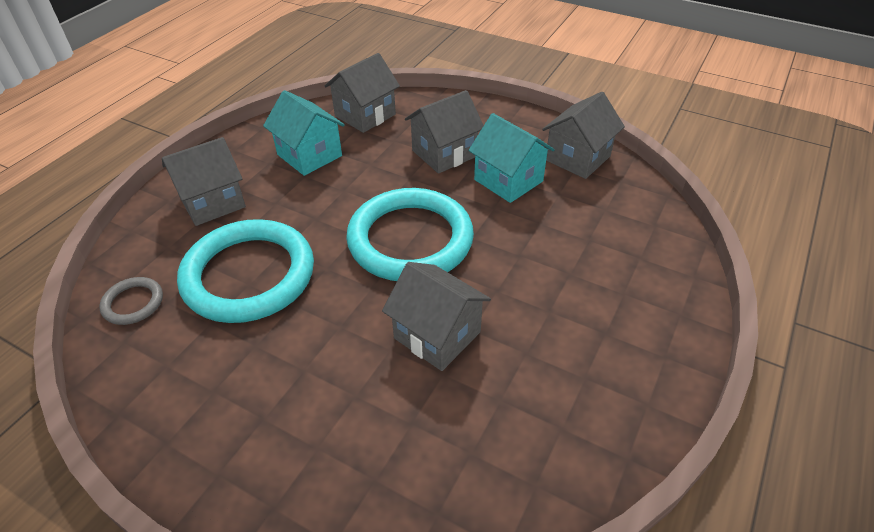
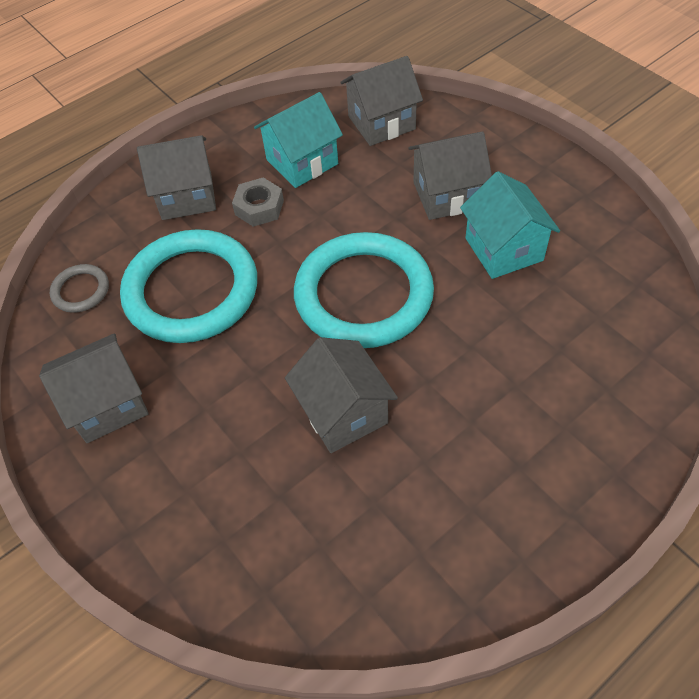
camera: 25 degrees right, 10 degrees up
(285, 196) = (259, 207): none -> grey nut
(309, 155) = (302, 162): turquoise house -> turquoise house turned 75 degrees clockwise
(577, 158) = (601, 240): grey house -> grey house (107, 404)

